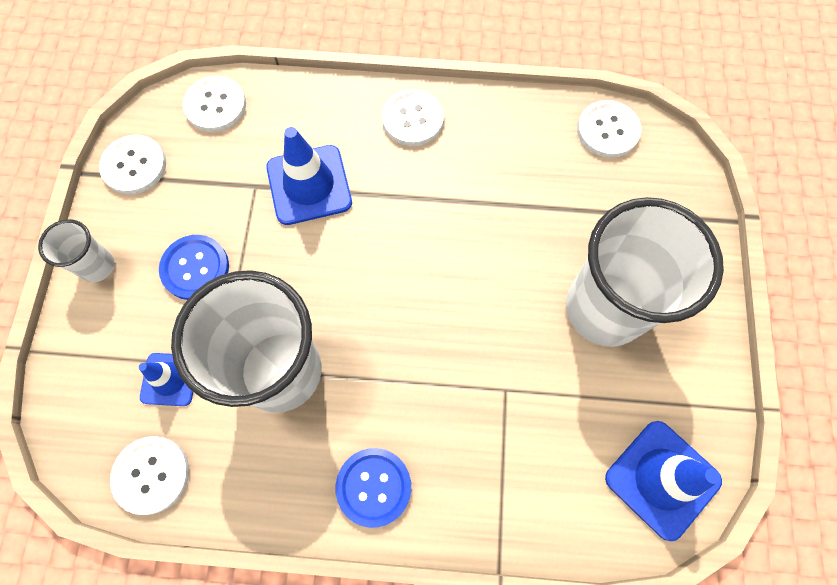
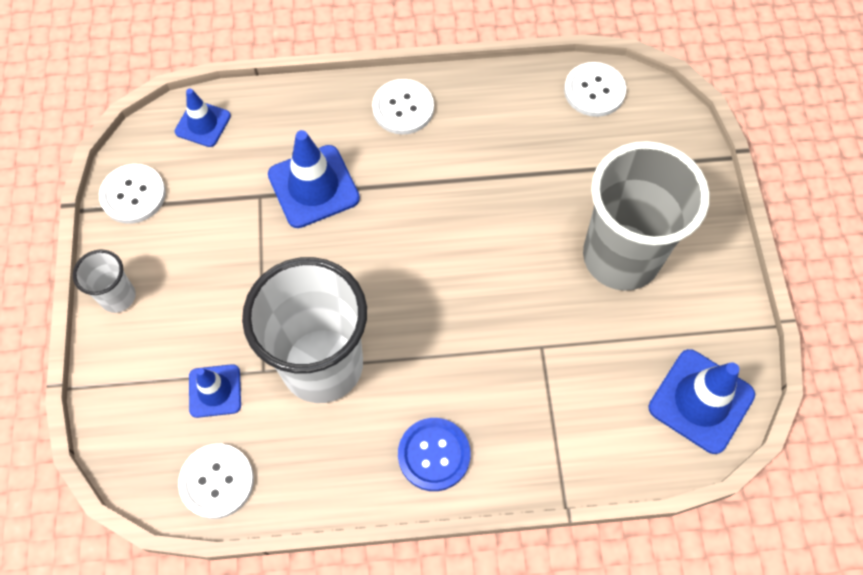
camera: 10 degrees left, 5 degrees down
(195, 268) = (217, 283): blue button -> none
(215, 105) = (203, 124): white button -> blue traffic cone
(604, 308) = (621, 257): white cup -> grey cup

